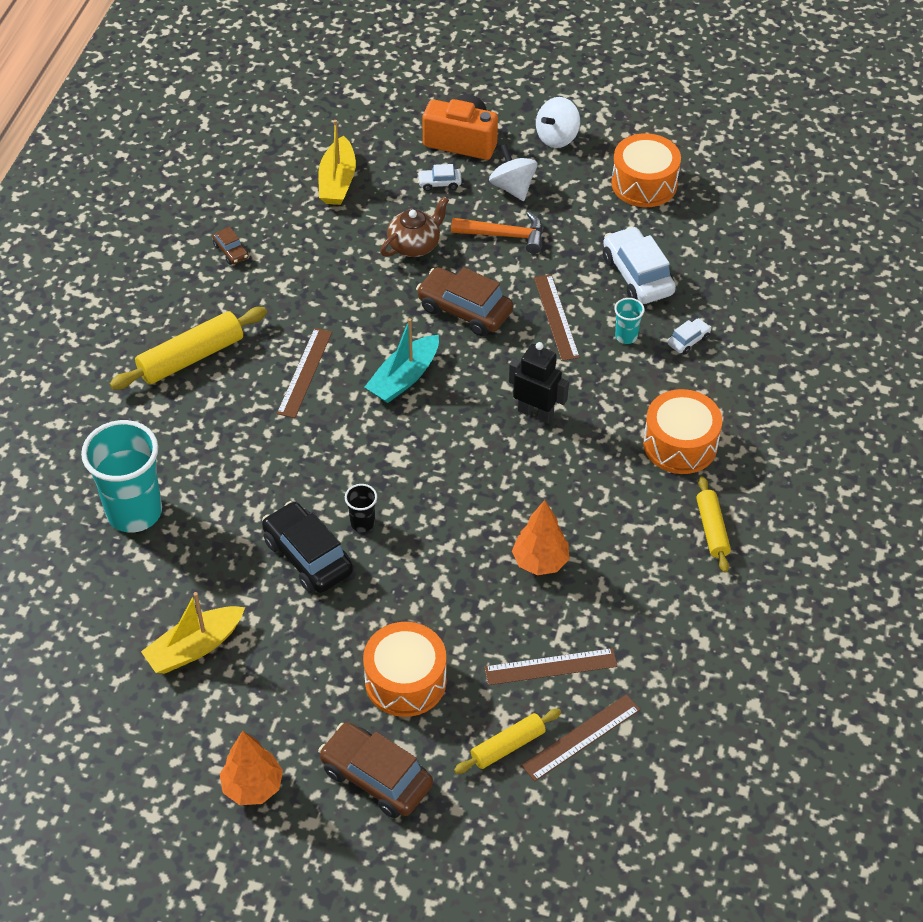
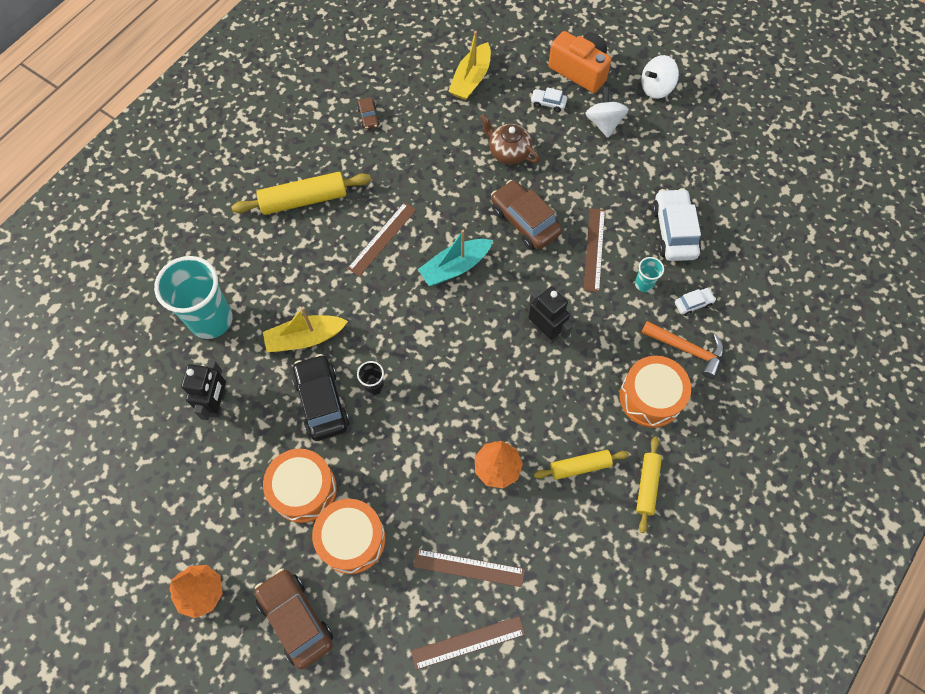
camera: 20 degrees right, 15 degrees up
(183, 594) = (218, 403): none -> black robot
(194, 647) = (208, 453): yellow boat -> yellow boat (305, 338)
(415, 245) = (508, 152): brown teapot -> brown teapot turned 120 degrees counterclockwise
(505, 235) = (581, 164): orange hammer -> orange hammer (687, 349)
(508, 746) = (407, 629): yellow rolling pin -> yellow rolling pin (580, 466)
(644, 183) = (710, 149): orange drum -> orange drum (304, 490)

